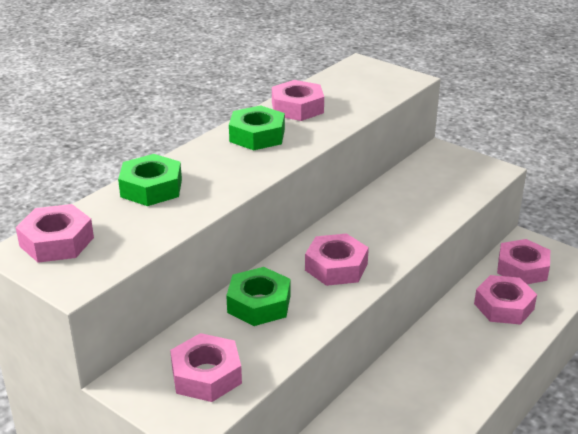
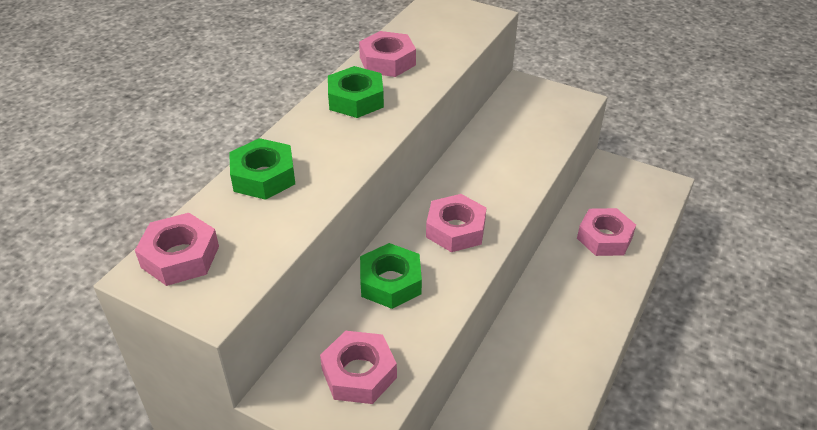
camera: 10 degrees left, 10 degrees up
(522, 268) = (612, 195): pink nut -> none

